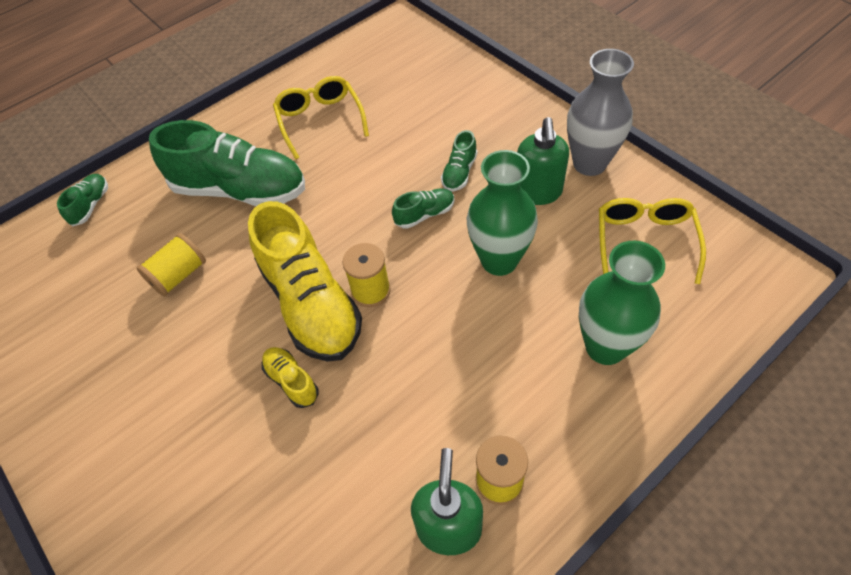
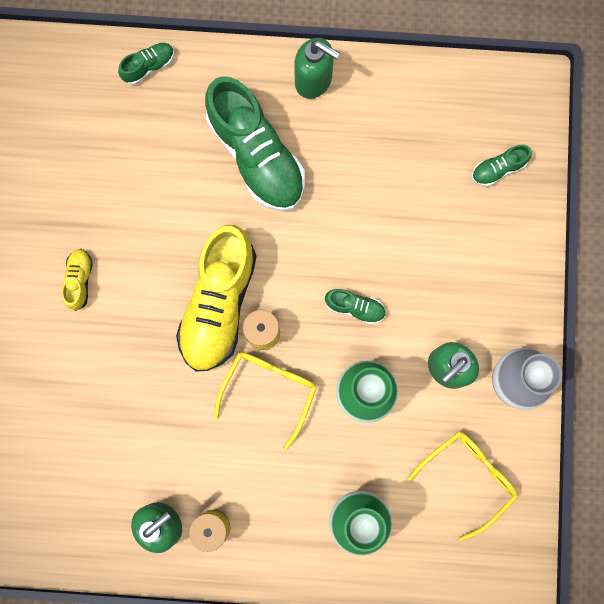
camera: 40 degrees right, 25 degrees up
(179, 275) = (159, 195): yellow spool -> none
(240, 121) = (314, 80): none -> green soap dispenser
(291, 381) = (160, 349): yellow shoe -> yellow shoe (79, 280)
(320, 120) = (370, 140): yellow glasses -> yellow glasses (269, 390)
(459, 173) = (415, 296): green shoe -> green shoe (498, 169)

